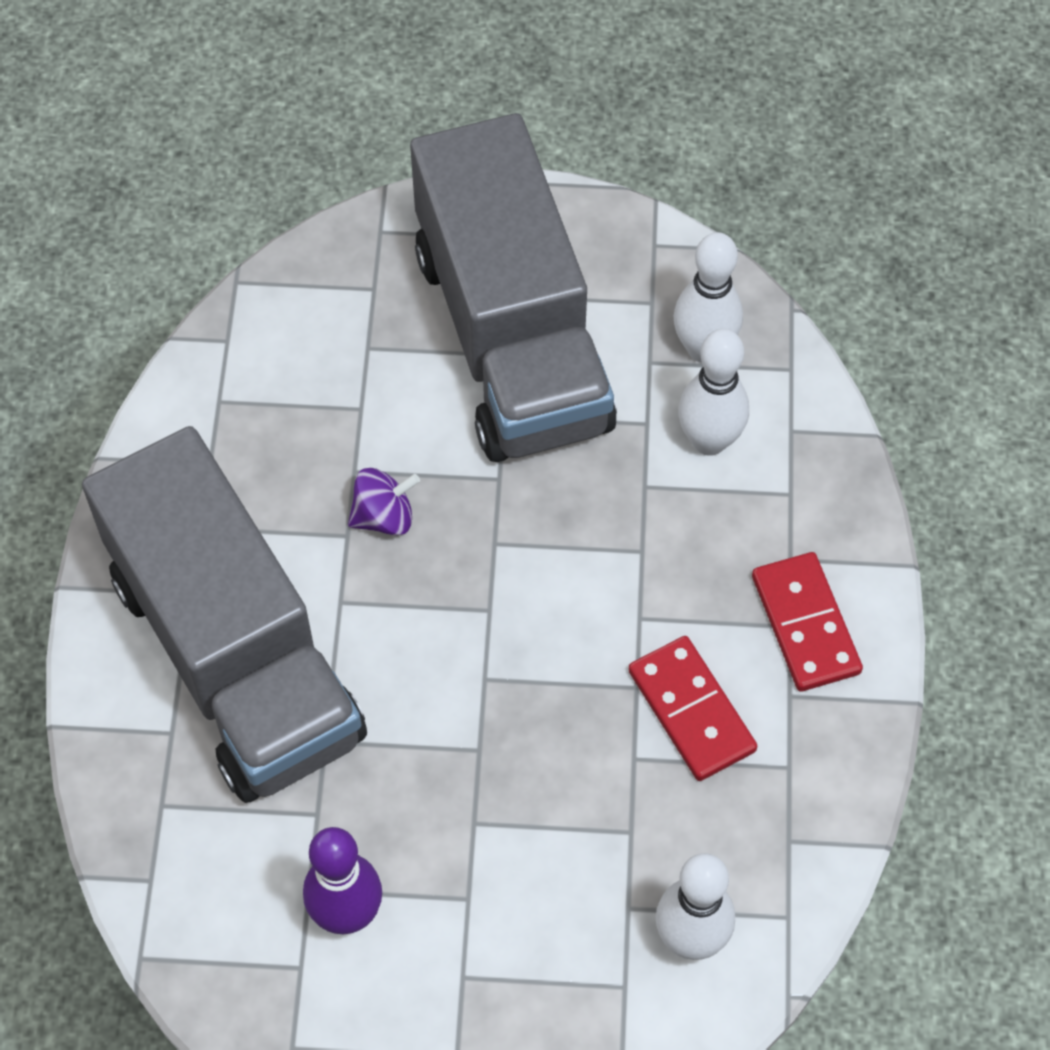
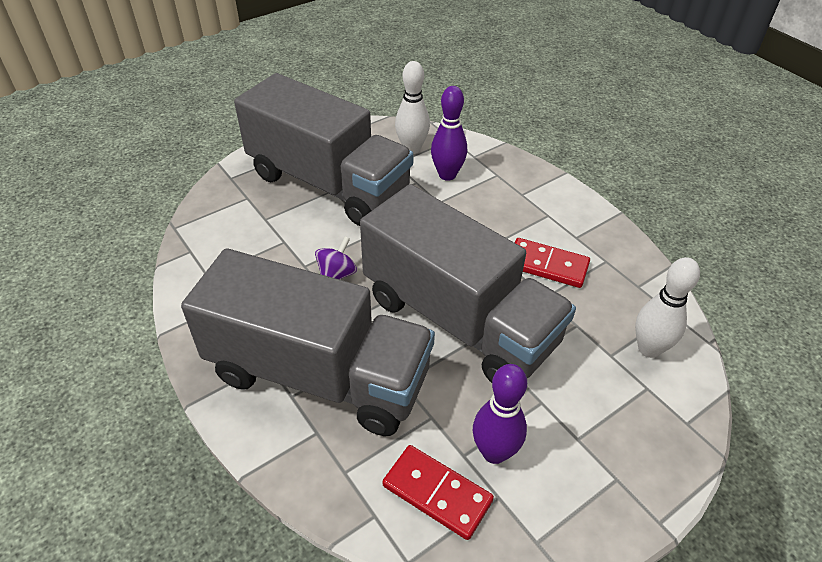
camera: 40 degrees left, 15 degrees down
(479, 706) = (459, 320): none -> grey truck
(709, 441) = (447, 175): white bowling pin -> purple bowling pin
(805, 624) = (553, 211): red domino -> red domino (437, 493)

